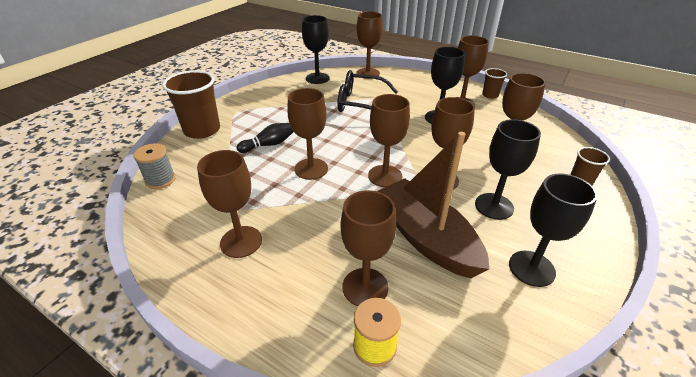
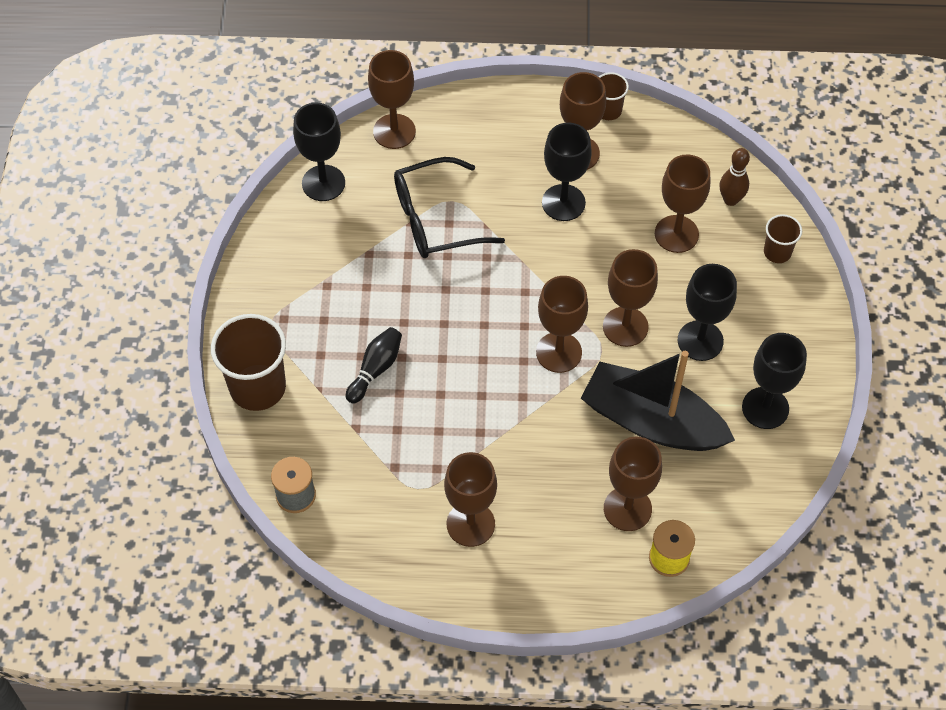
camera: 30 degrees left, 20 degrees up
(311, 169) = (463, 384): brown goblet -> none
(425, 237) = (651, 421): brown boat -> black boat
(553, 147) = (730, 200): none -> brown bowling pin

